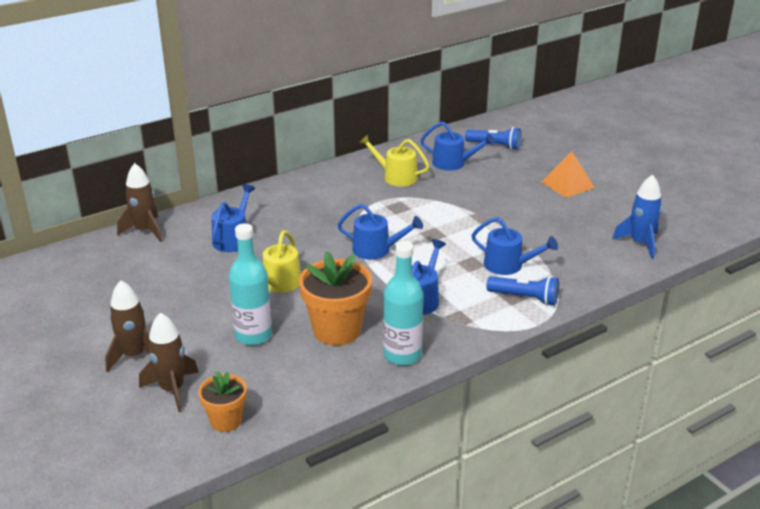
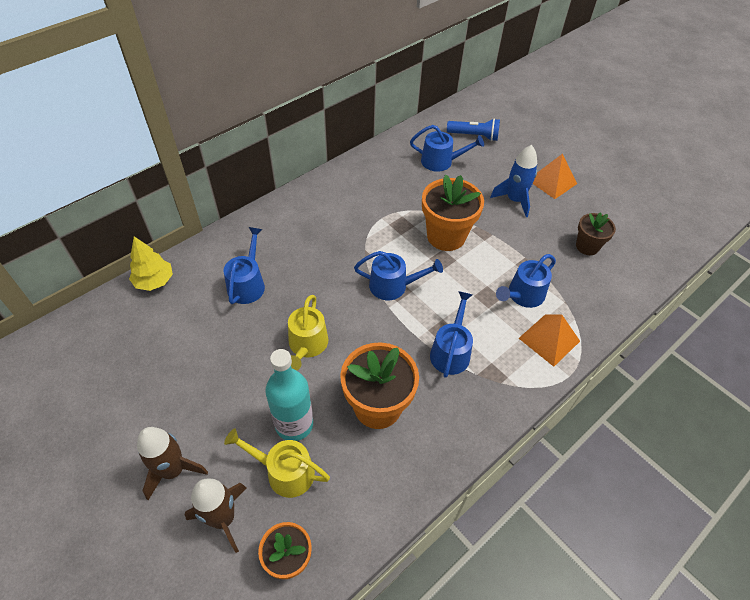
camera: 10 degrees left, 20 degrees up
(145, 231) = (154, 281): brown rocket -> yellow tree
(396, 177) = (391, 184): yellow watering can -> yellow watering can (285, 472)
(402, 355) = (450, 435): turquoise bottle -> none
(441, 218) = (446, 236): none -> orange flower pot
(508, 265) = (523, 295): blue watering can -> blue watering can turned 120 degrees clockwise
(525, 298) = (549, 339): blue flashlight -> orange pyramid
(589, 235) = (587, 246): none -> brown flower pot
(640, 243) = (636, 254): blue rocket -> blue rocket (514, 200)

